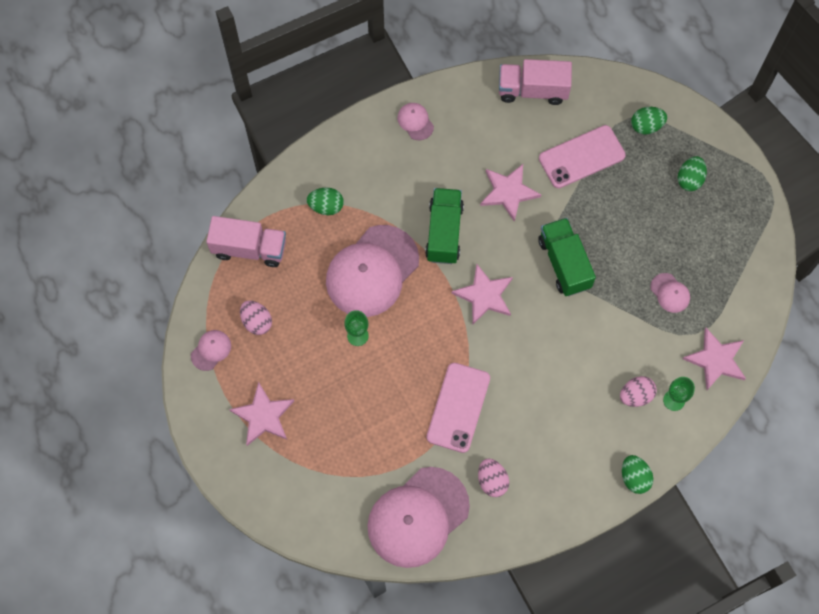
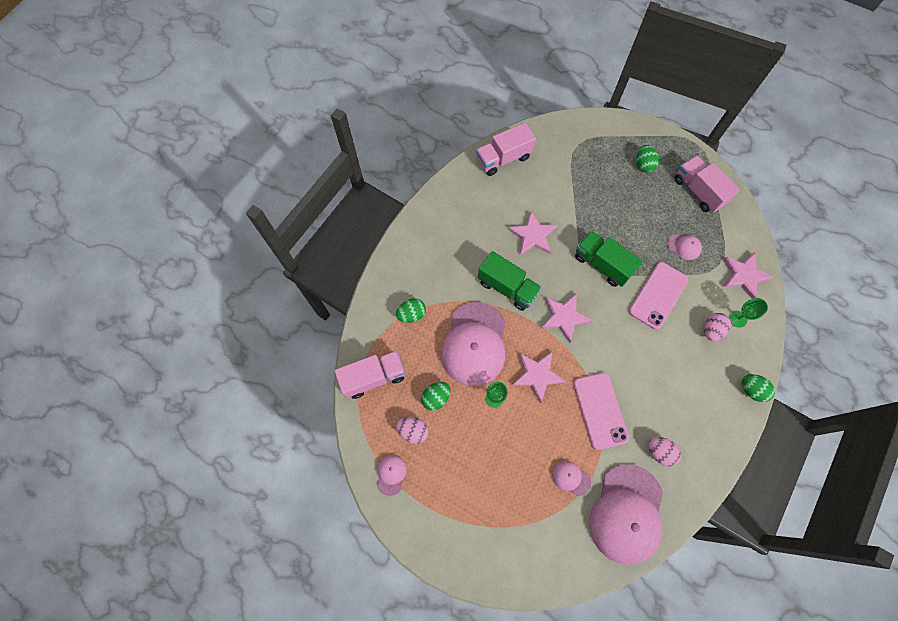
camera: 30 degrees left, 0 degrees up
(263, 416) = (463, 503): pink star -> pink star (537, 375)
(415, 122) = (437, 220): pink cap -> pink cap (571, 478)
(444, 232) = (507, 287): green truck -> green truck turned 150 degrees clockwise
(581, 157) = (565, 186): pink phone -> pink phone (658, 295)
(646, 126) = (592, 144): green egg -> green egg (436, 398)
(732, 242) = (698, 191): none -> pink truck

